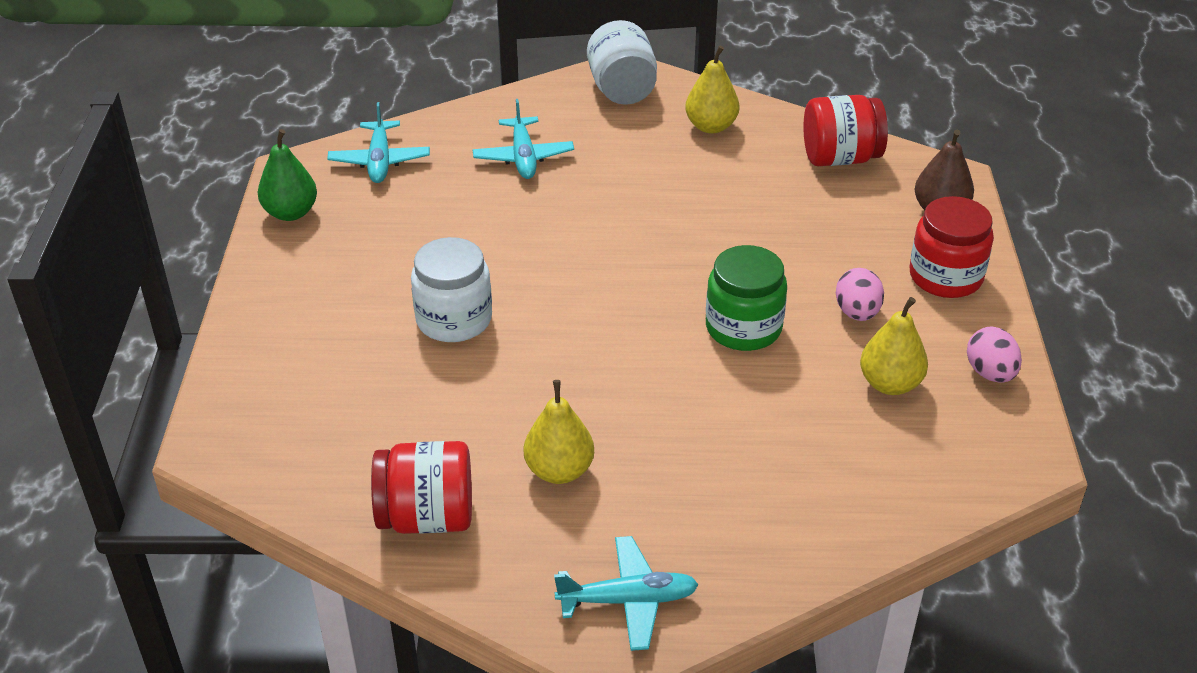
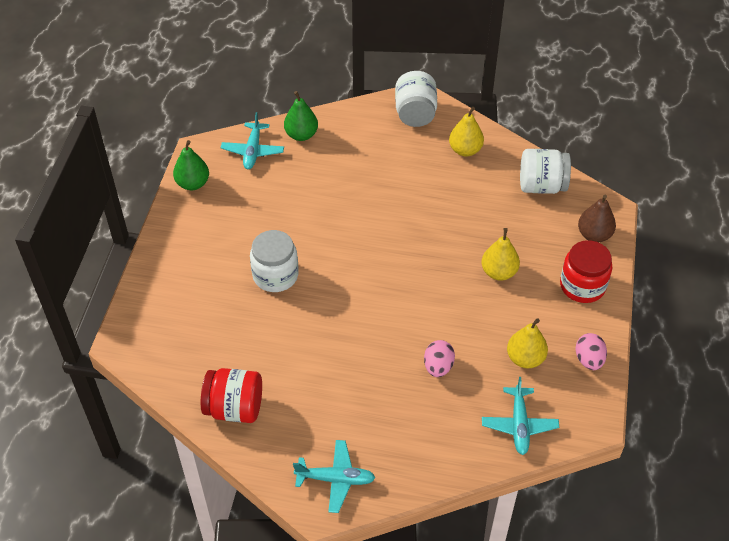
camera: 10 degrees right, 10 degrees up
(452, 133) = (301, 135): none -> green pear
(523, 157) = (341, 159): turquoise plane -> turquoise plane (519, 425)
(559, 471) = (315, 389): yellow pear -> yellow pear (499, 272)
(743, 328) = (447, 306): green jar -> none
(840, 158) = (541, 186): red jar -> white jar
(857, 313) = (519, 305): pink egg -> pink egg (438, 367)

